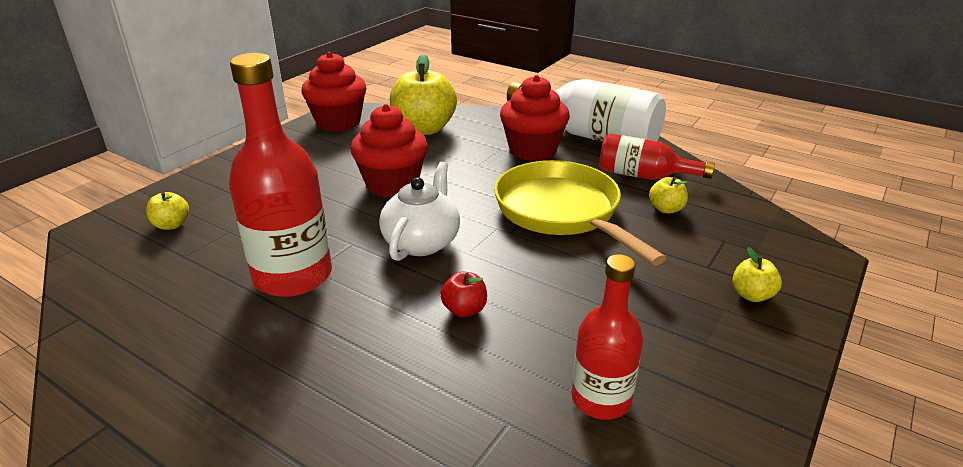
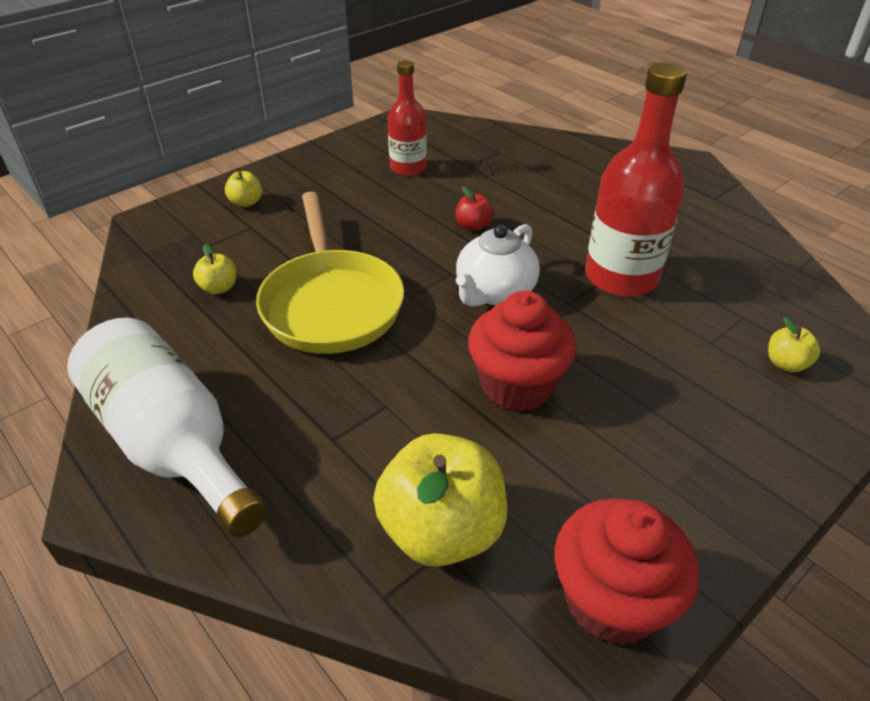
camera: 165 degrees left, 10 degrees up
(533, 150) = (289, 424): red cupcake -> none
(644, 176) = (188, 340): red bottle -> none

